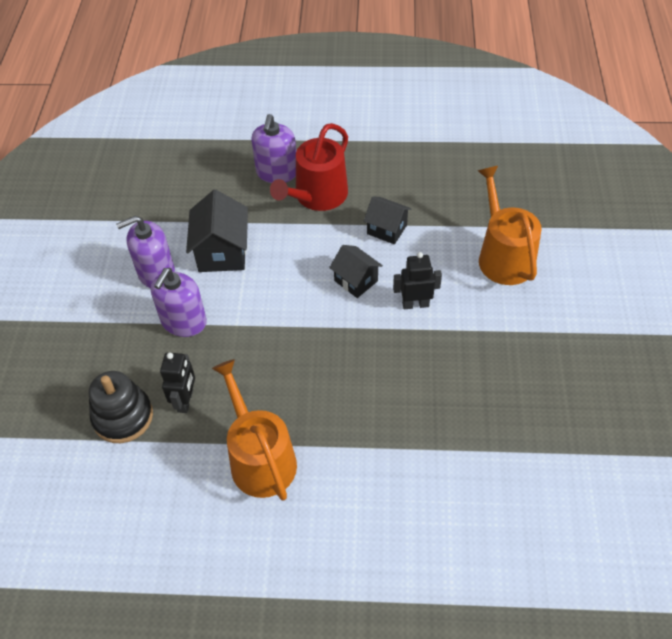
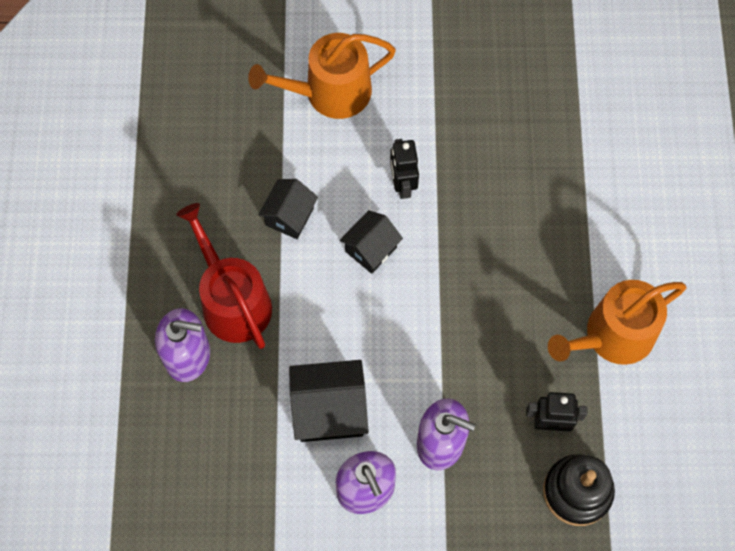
camera: 95 degrees left, 15 degrees up
(317, 196) = (232, 301): red watering can -> red watering can turned 150 degrees counterclockwise

